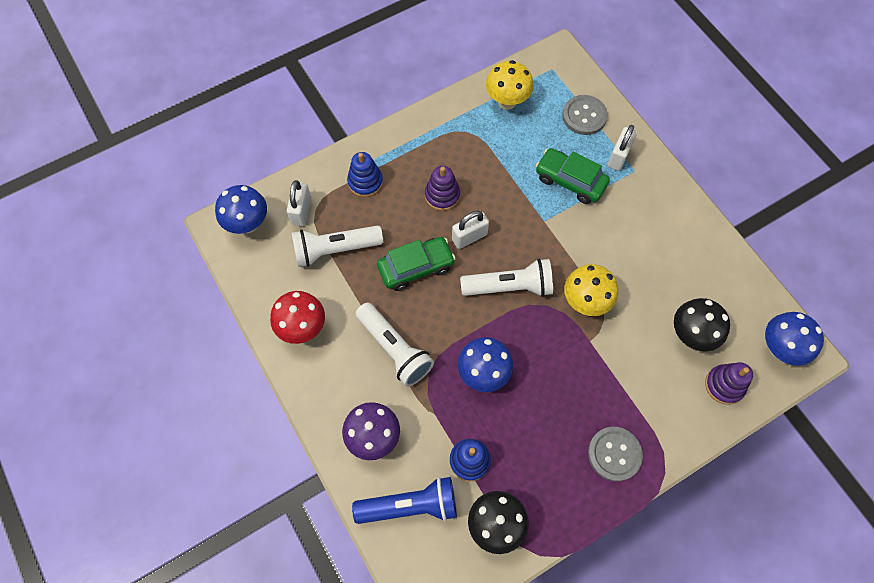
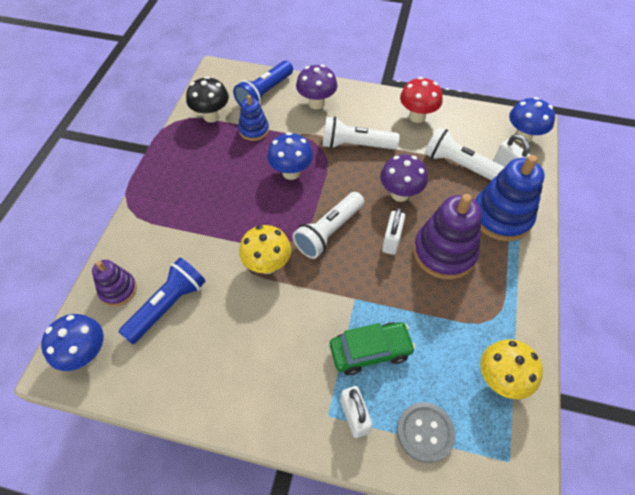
camera: 135 degrees right, 10 degrees down
(335, 249) = (458, 164): white flashlight -> white flashlight turned 90 degrees counterclockwise
(365, 182) = (501, 216): blue stacking toy -> blue stacking toy, size x1.77
(416, 267) = (400, 194): green car -> purple mushroom
(442, 195) = (444, 252): purple stacking toy -> purple stacking toy, size x1.77
(614, 454) = (169, 192): grey button -> none
(691, 335) = (168, 306): black mushroom -> blue flashlight

